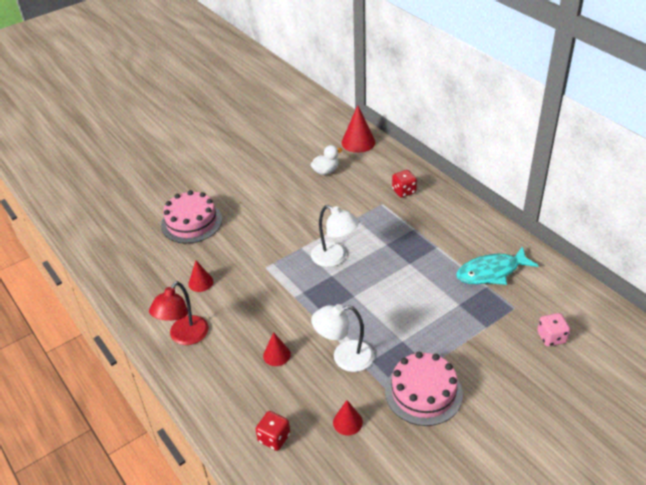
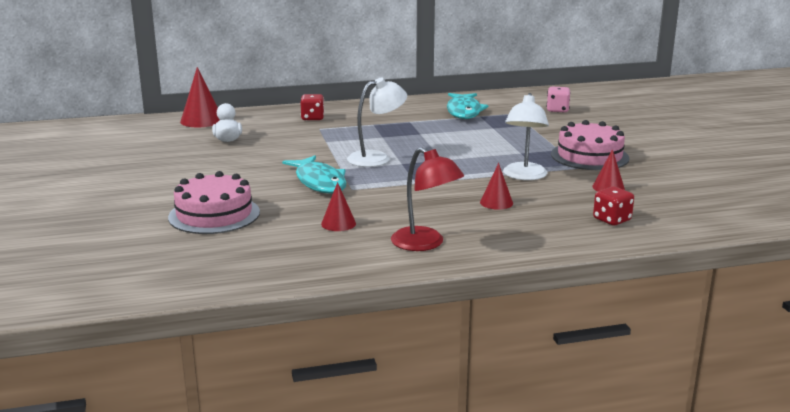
camera: 70 degrees left, 20 degrees down
(269, 246) = (319, 182): none -> turquoise fish

